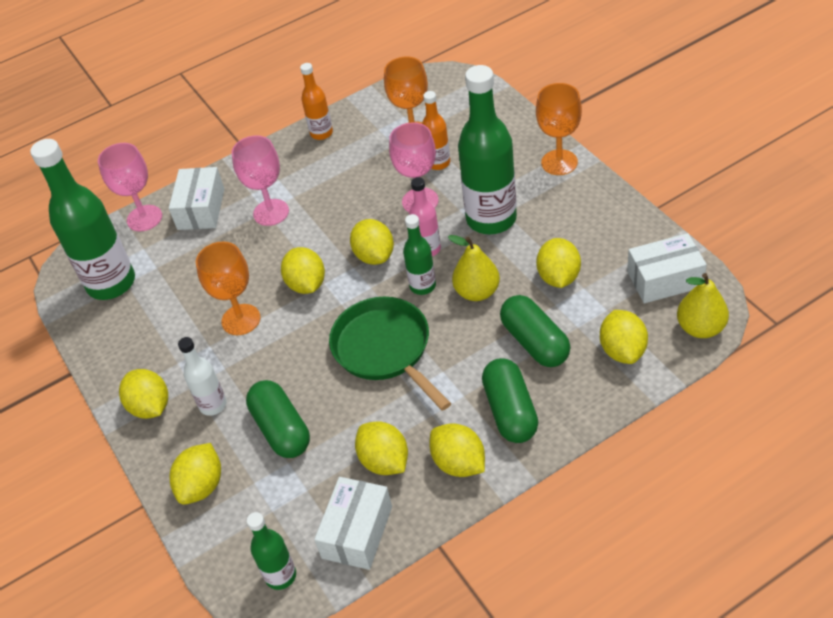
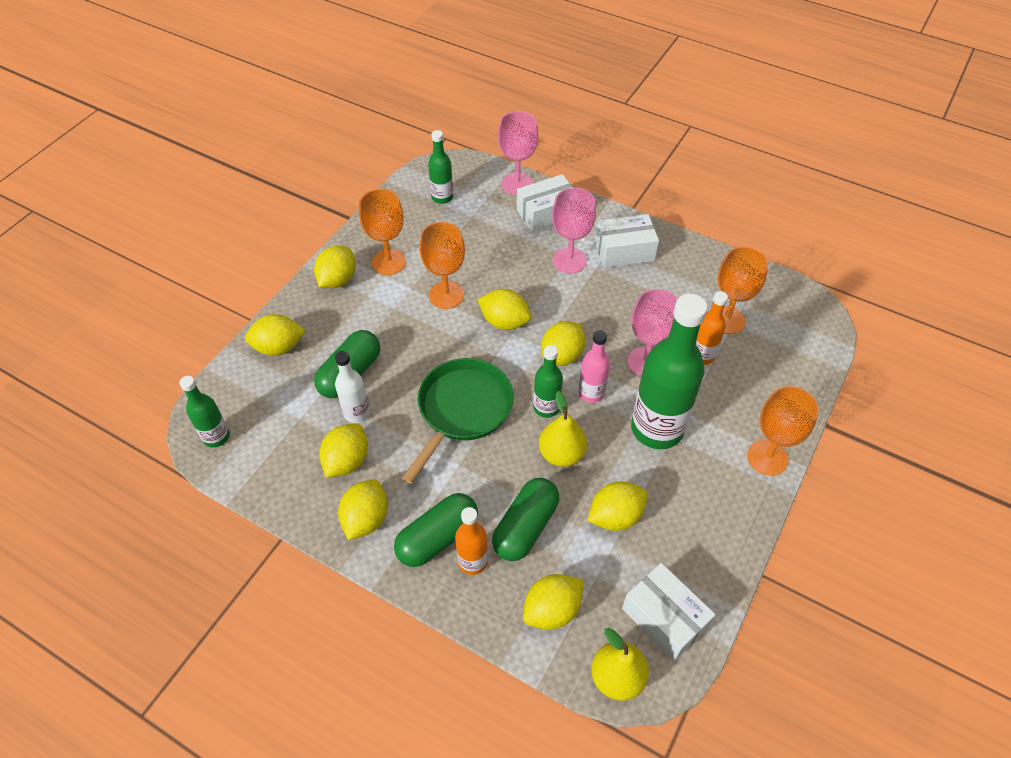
camera: 55 degrees right, 5 degrees up
(111, 283) = (442, 197): green bottle -> green bottle, size x0.51
(161, 354) = (389, 262): none -> orange goblet
(213, 405) = (355, 318): white bottle -> white bottle (357, 413)
(306, 284) = (504, 322): yellow lemon -> yellow lemon turned 75 degrees clockwise
(321, 133) = (682, 252): orange bottle -> orange bottle (472, 561)
(357, 532) = (272, 472): white box -> white box (624, 251)

